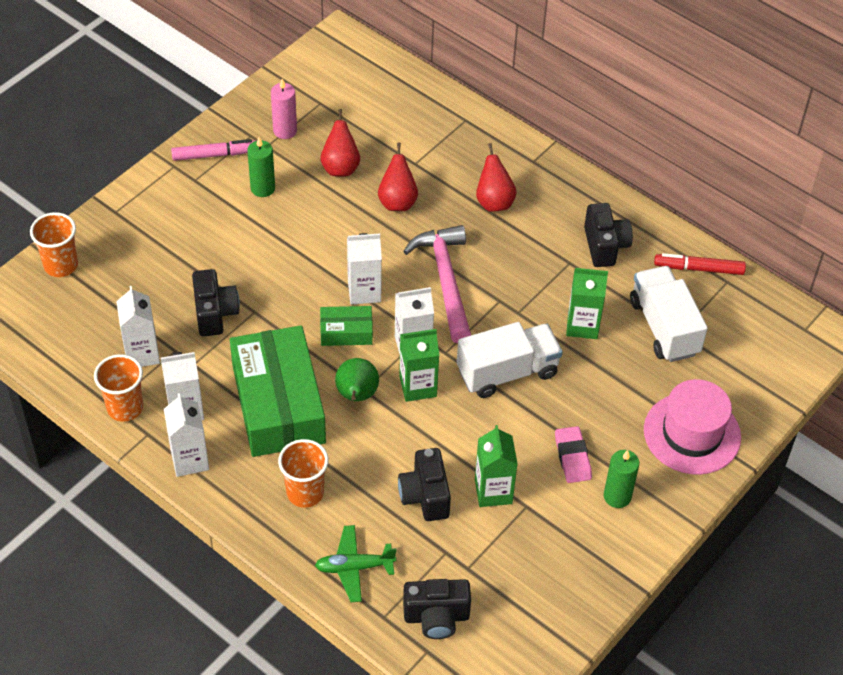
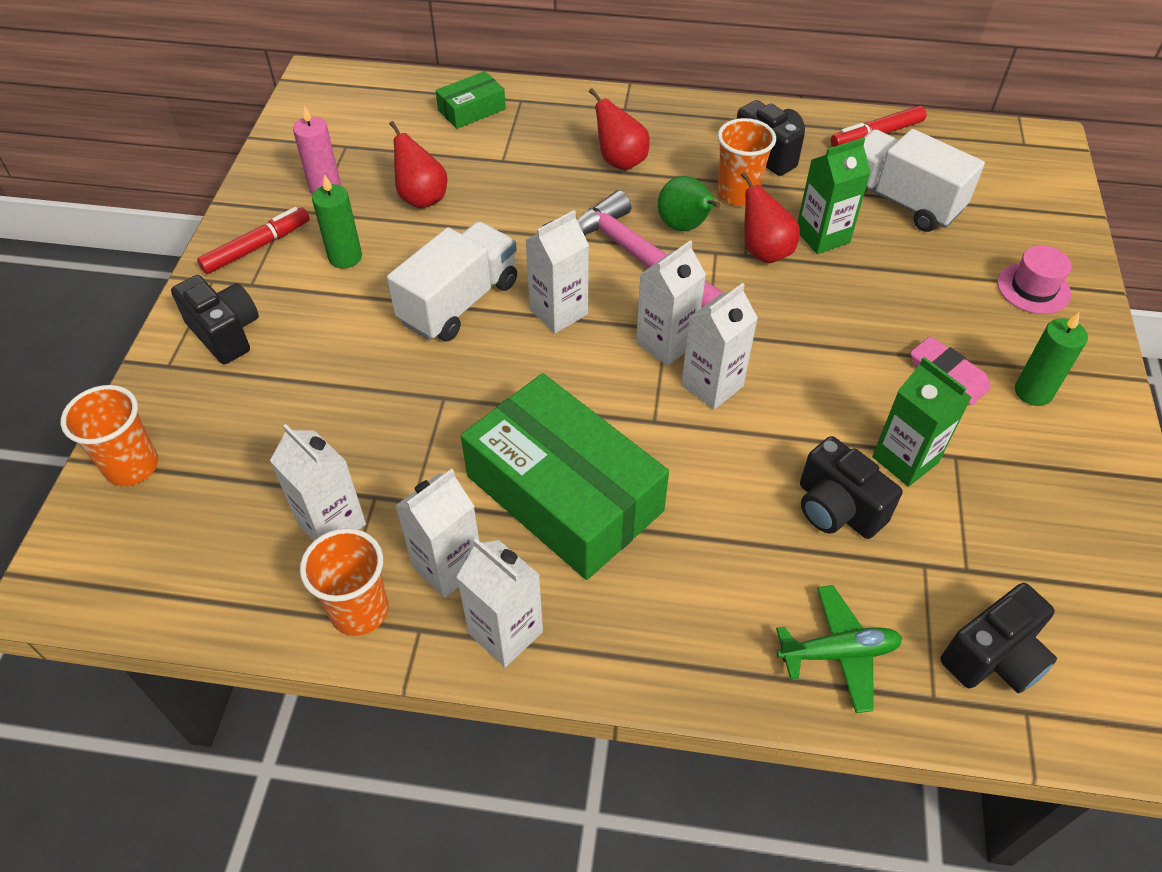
camera: 30 degrees left, 0 degrees up
(215, 155) = (257, 247): pink marker -> red marker
(215, 313) = (394, 424): black camera -> black camera (225, 333)
(305, 493) = (693, 589): orange cup -> orange cup (737, 194)
(346, 332) = (576, 366): green box -> green box (472, 110)
(354, 567) = (838, 653): green plane -> green plane turned 150 degrees counterclockwise
(356, 395) = (651, 432): green pear -> green pear (684, 227)
(397, 202) = (516, 204): red pear -> red pear (764, 252)
(418, 386) = (712, 385): green carton -> white carton
(507, 372) = (794, 321): white truck -> white truck (459, 302)
(692, 433) = (1033, 288): pink hat -> pink hat, size x0.58

